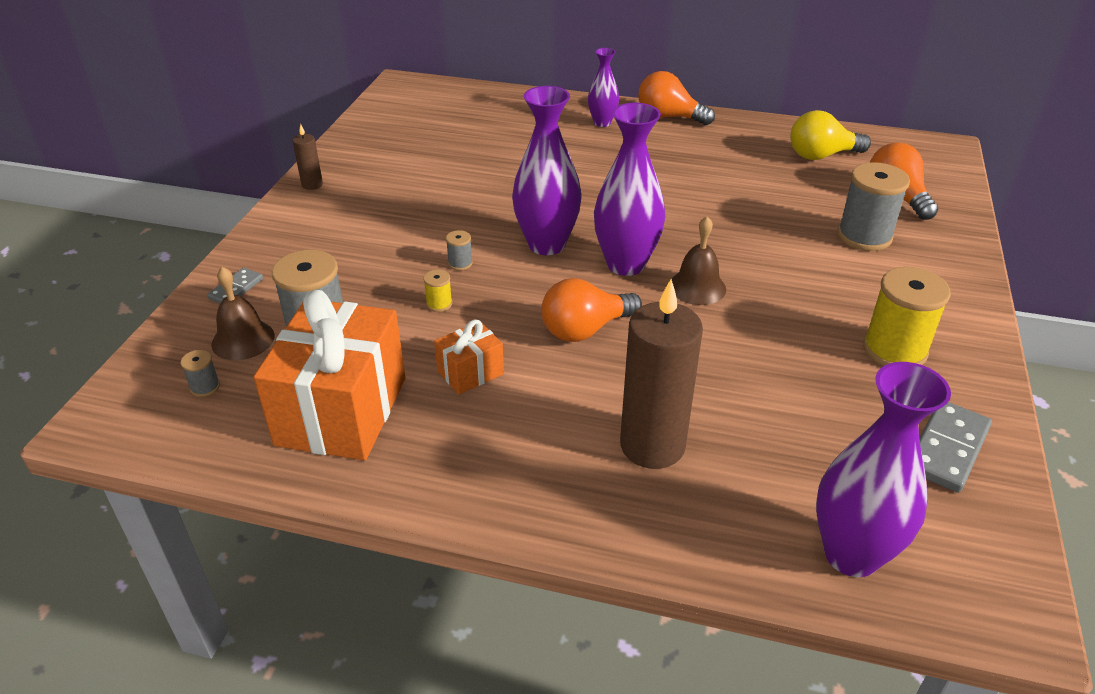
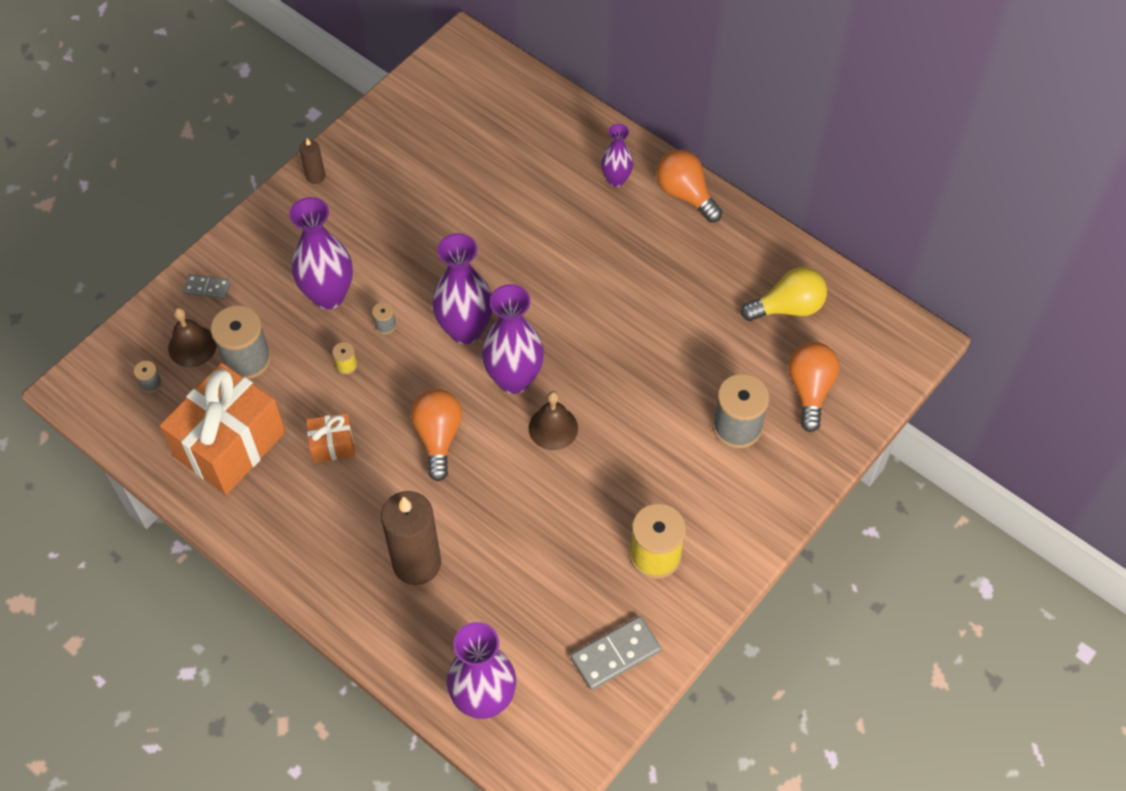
camera: 25 degrees right, 20 degrees up
(236, 289) = (207, 288): grey domino -> grey domino turned 45 degrees clockwise
(382, 258) = (328, 295): none -> purple vase
(585, 330) = (438, 437): orange light bulb -> orange light bulb turned 90 degrees clockwise
(821, 155) = (788, 307): yellow light bulb -> yellow light bulb turned 150 degrees clockwise

